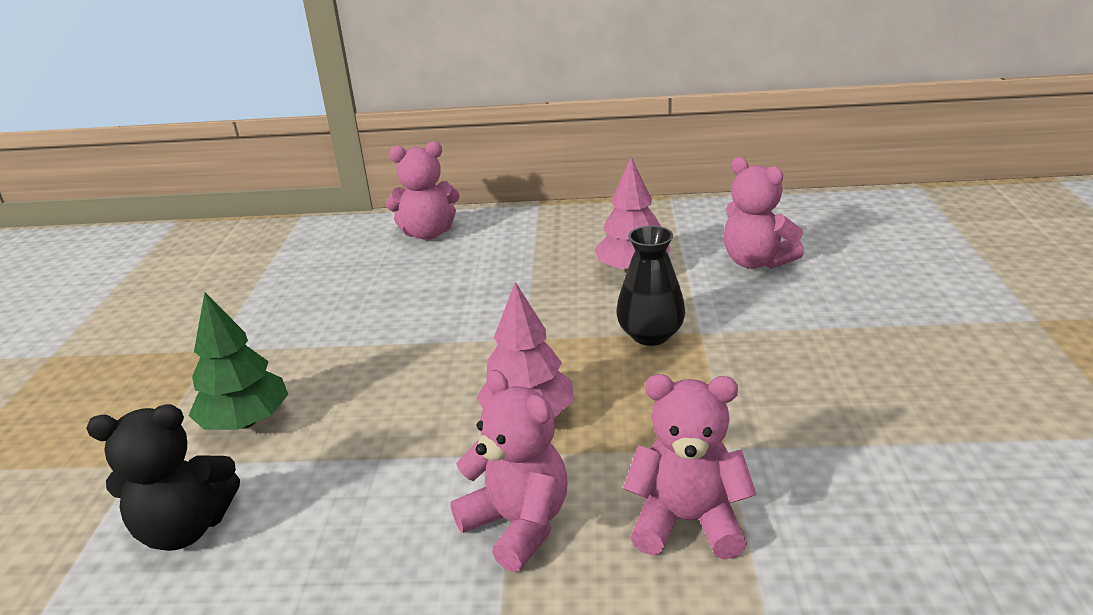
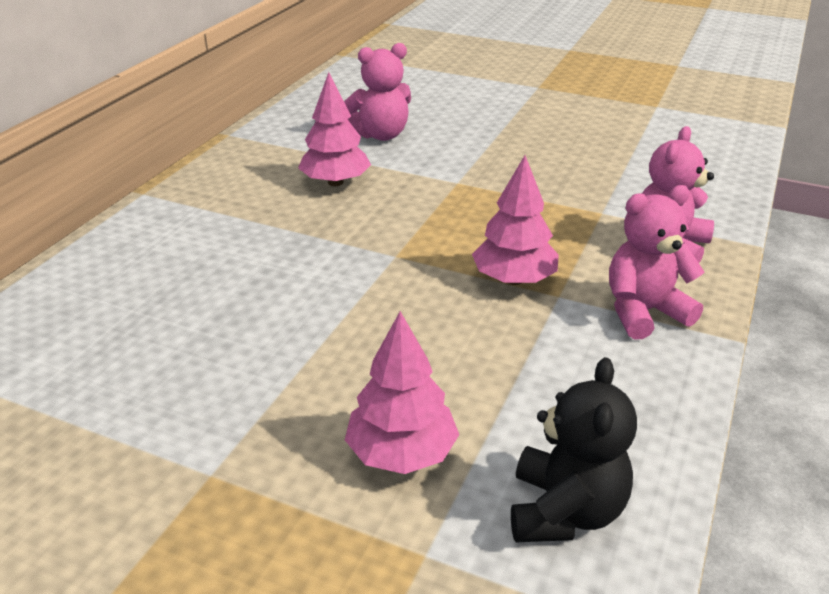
camera: 70 degrees left, 5 degrees up
(246, 422) = (401, 453): green tree -> pink tree
(428, 233) = (113, 268): pink teddy bear -> none
(650, 335) = (444, 201): black vase -> none

